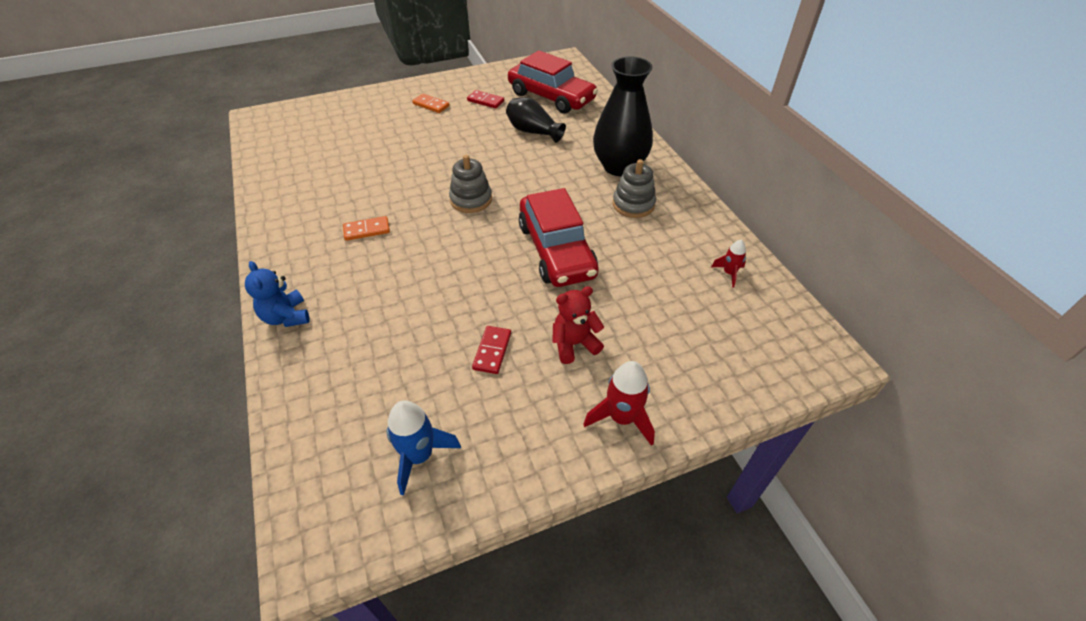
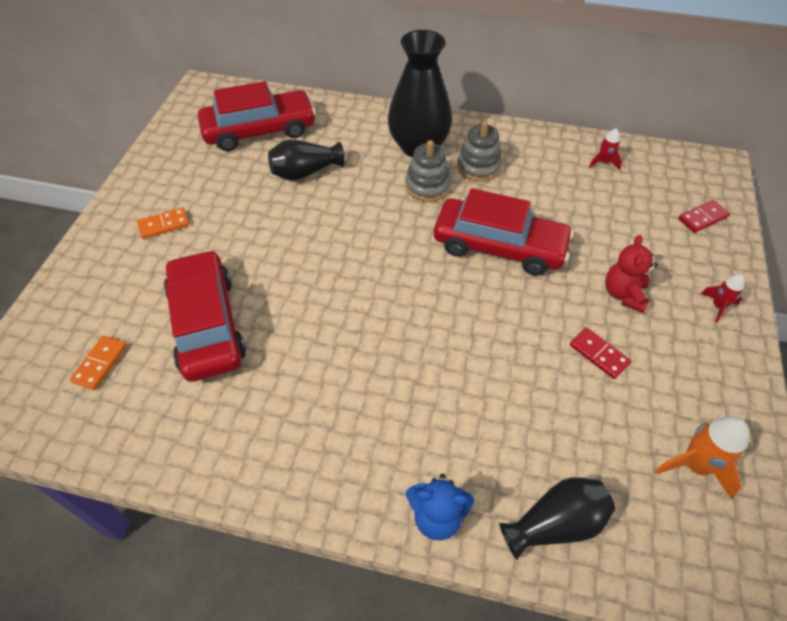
camera: 55 degrees left, 5 degrees up
(313, 382) = (555, 523): none -> black vase
(367, 230) = (346, 381): orange domino -> orange domino (100, 364)
(368, 157) = (207, 324): none -> red car
(419, 456) = (695, 465): blue rocket -> orange rocket
(471, 200) = (372, 271): grey stacking toy -> grey stacking toy (427, 186)
(485, 101) = (209, 179): red domino -> red domino (702, 218)
(622, 418) = (718, 306): red rocket -> red rocket, size x0.59

